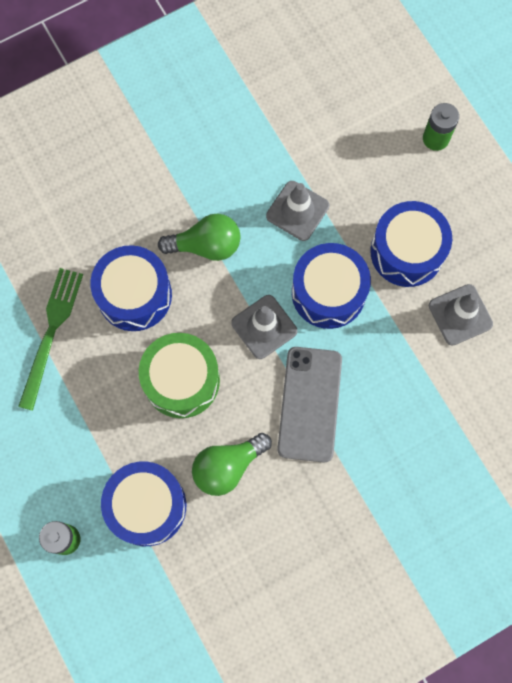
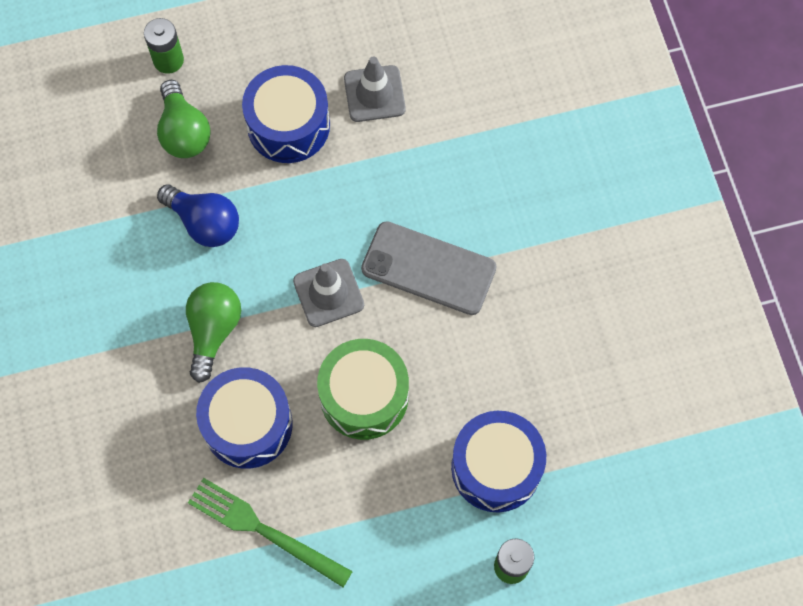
camera: 75 degrees left, 5 degrees down
(227, 466) = (474, 370): green light bulb -> green light bulb (184, 132)
(297, 211) = (204, 223): grey traffic cone -> blue light bulb
(328, 292) = (310, 216): blue drum -> none

